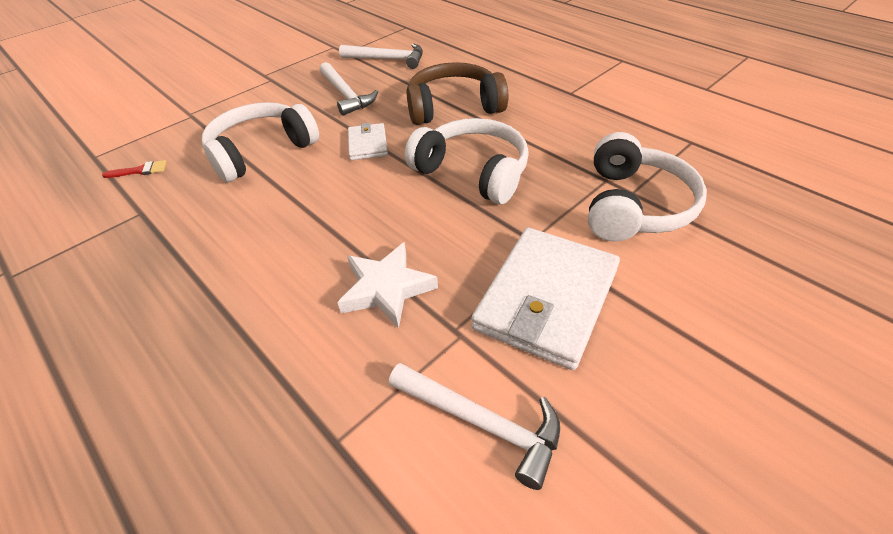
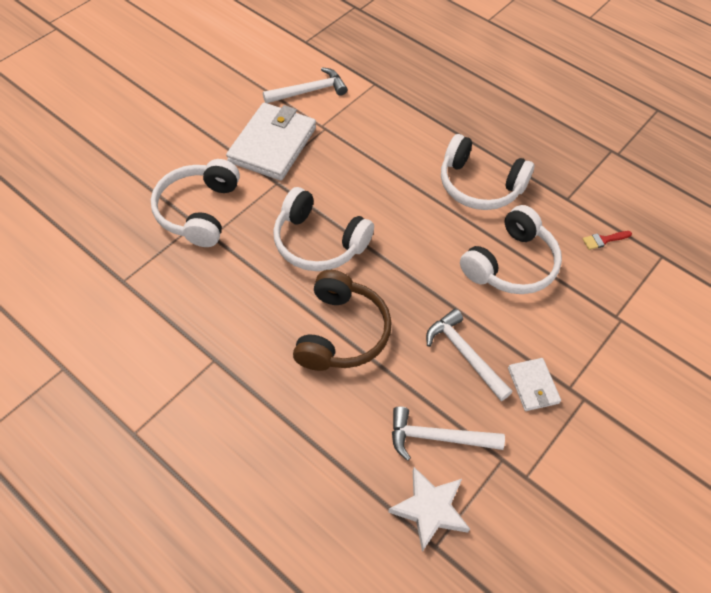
camera: 170 degrees right, 10 degrees up
(243, 230) = (479, 185): none -> white headphones
(368, 144) = (416, 274): white wallet -> white wallet (533, 386)
(387, 288) = (367, 149): white star -> white star (430, 509)
(453, 107) = (342, 332): brown headphones -> brown headphones turned 60 degrees counterclockwise
(482, 423) = (309, 91): white hammer -> white hammer turned 135 degrees clockwise

